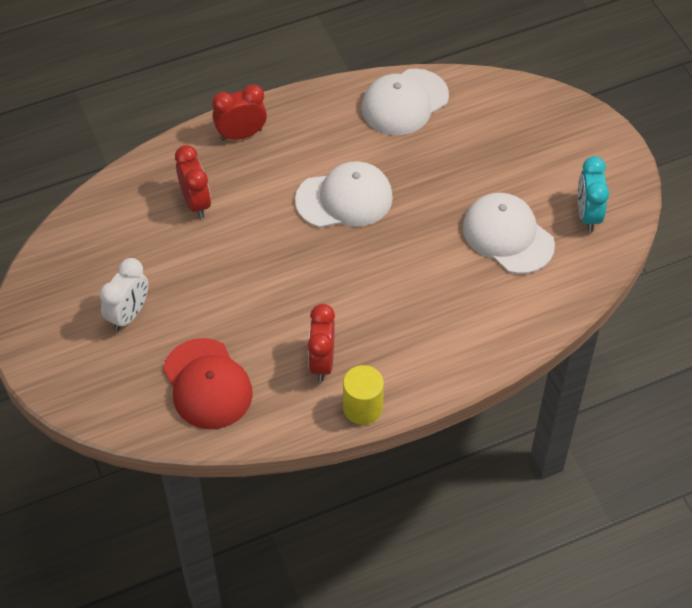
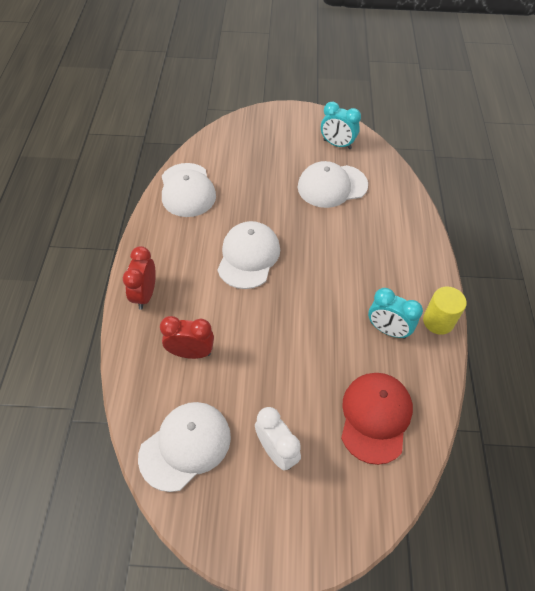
camera: 65 degrees left, 0 degrees up
(98, 243) = (185, 446): none -> white cap
(207, 384) = (375, 417): red cap -> red cap turned 75 degrees counterclockwise
(322, 362) = (387, 330): red clock -> turquoise clock

